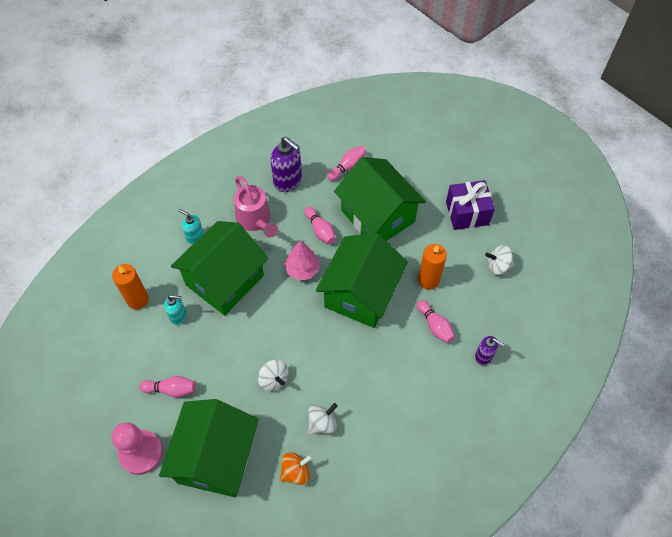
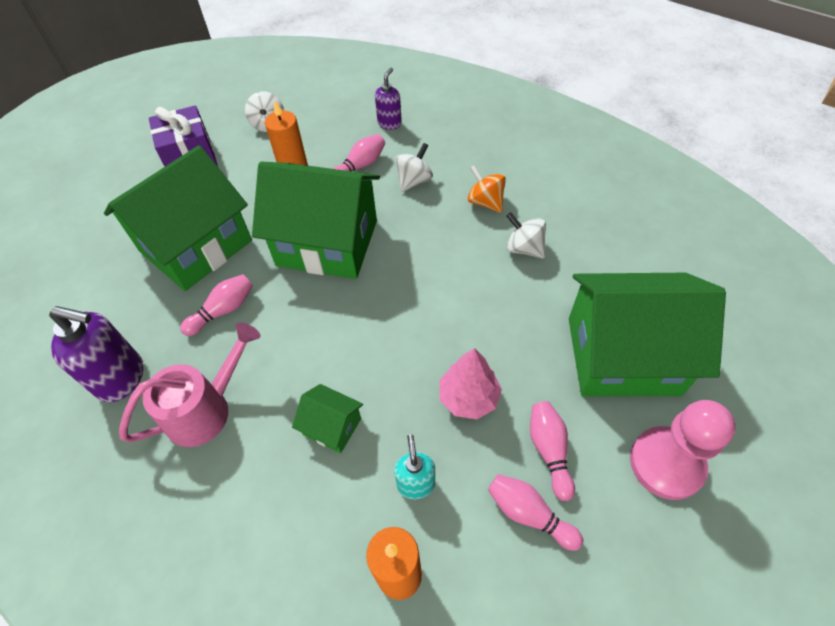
camera: 100 degrees left, 5 degrees down
(195, 237) = (246, 507): turquoise soap dispenser -> none
(224, 280) = (332, 426): green house -> green house, size x0.43
(274, 379) = (484, 314): white spinning top -> white spinning top (414, 181)
(288, 181) = (121, 378): purple soap dispenser -> purple soap dispenser turned 75 degrees clockwise
(296, 472) = (596, 261): orange spinning top -> orange spinning top (485, 202)
(302, 269) = (297, 319): pink tree -> pink tree (468, 397)
(348, 167) = (99, 298): pink bowling pin -> pink bowling pin (529, 514)

